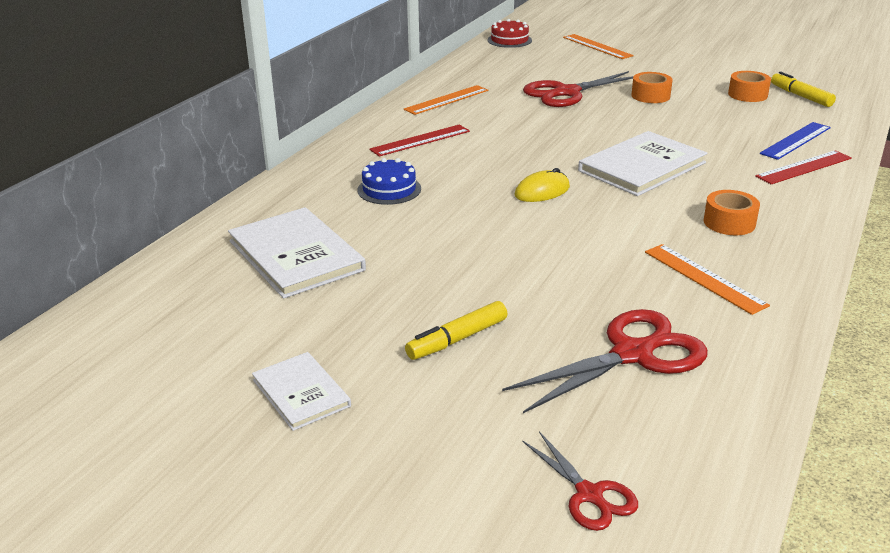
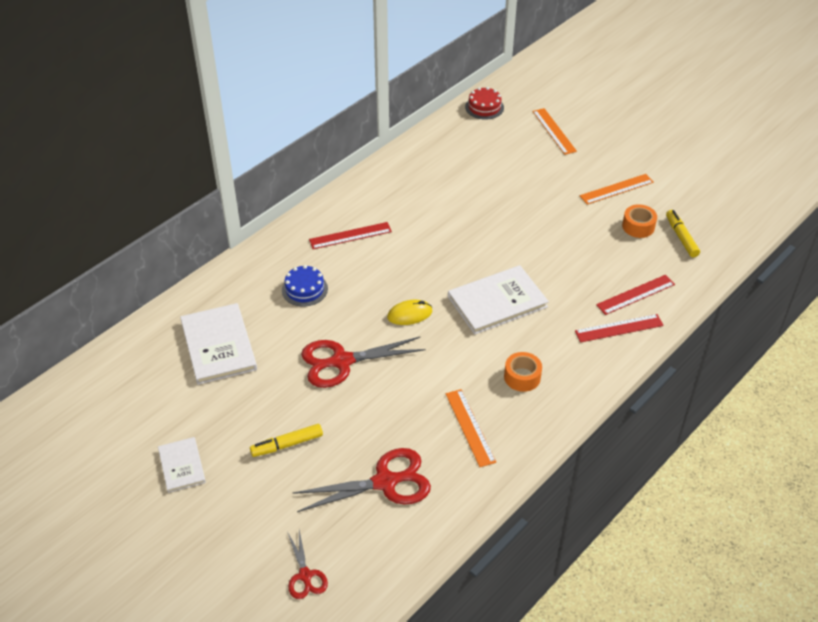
camera: 15 degrees right, 15 degrees up
(446, 100) = (393, 186): orange ruler -> orange ruler (616, 189)
(567, 93) = (492, 195): red scissors -> red scissors (342, 361)
(650, 96) = (557, 212): orange tape -> none
(795, 140) = (635, 294): blue ruler -> red ruler

